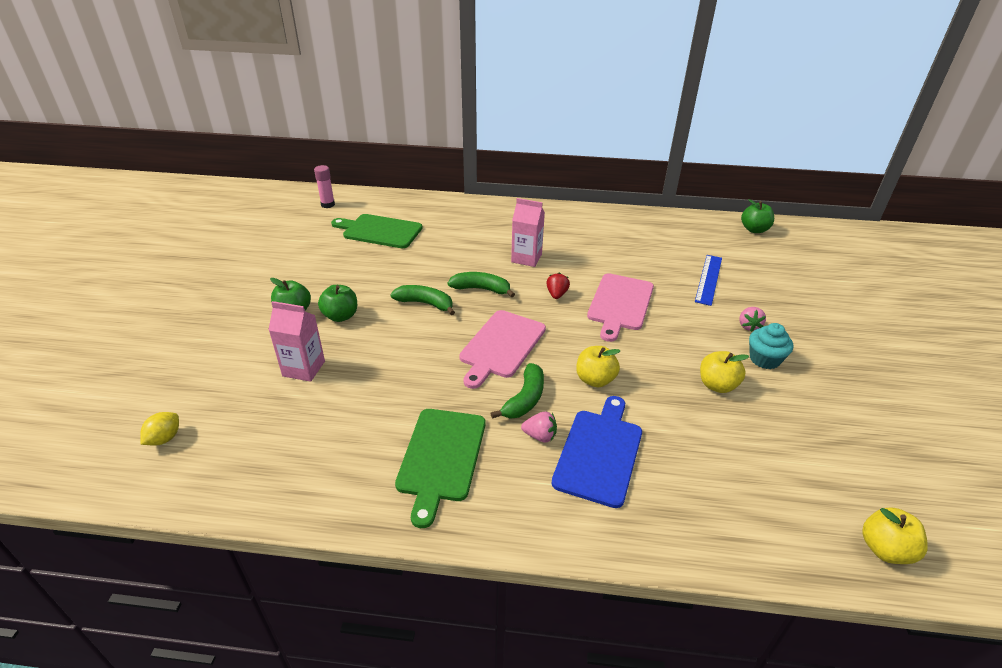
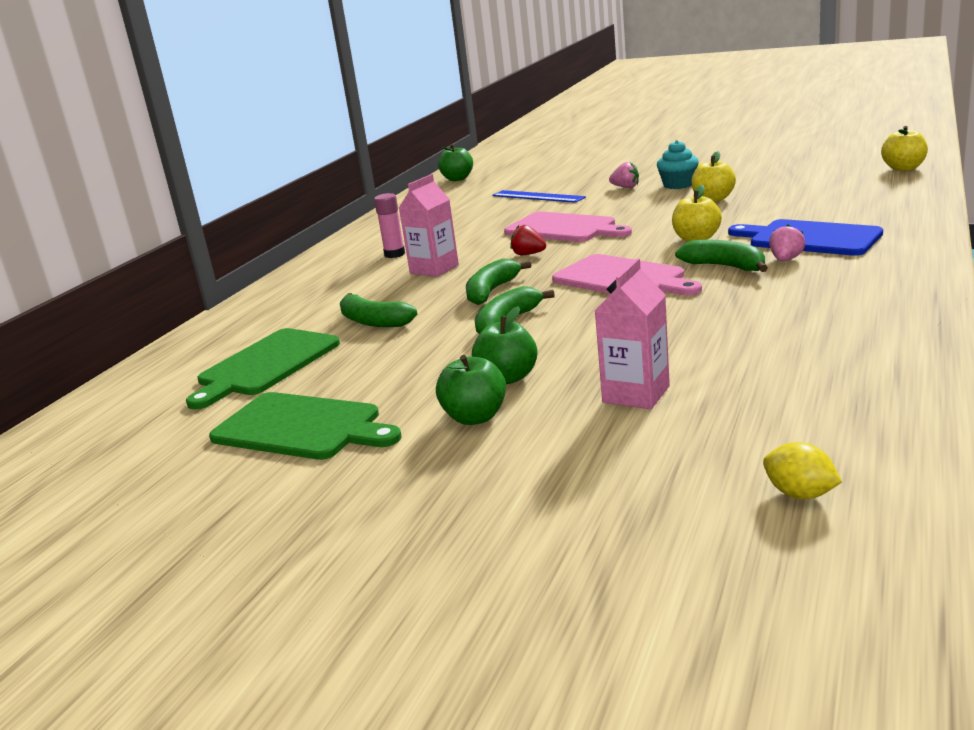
camera: 70 degrees left, 15 degrees down
(328, 205) = (110, 419): pink glue stick -> pink glue stick (394, 254)
(435, 253) = (373, 321): none -> green banana
(441, 457) = (824, 301): green cutting board -> green cutting board (301, 427)

